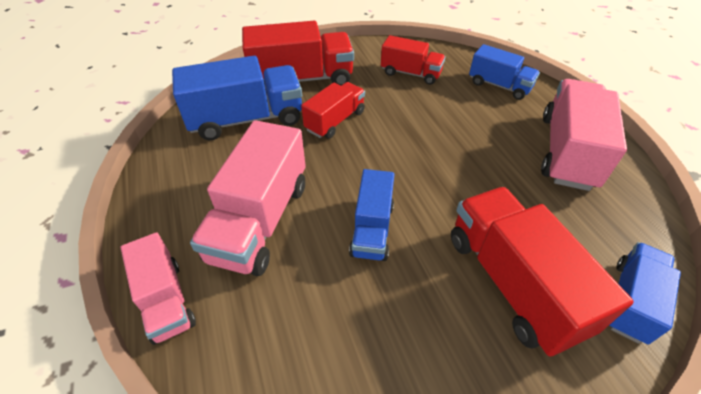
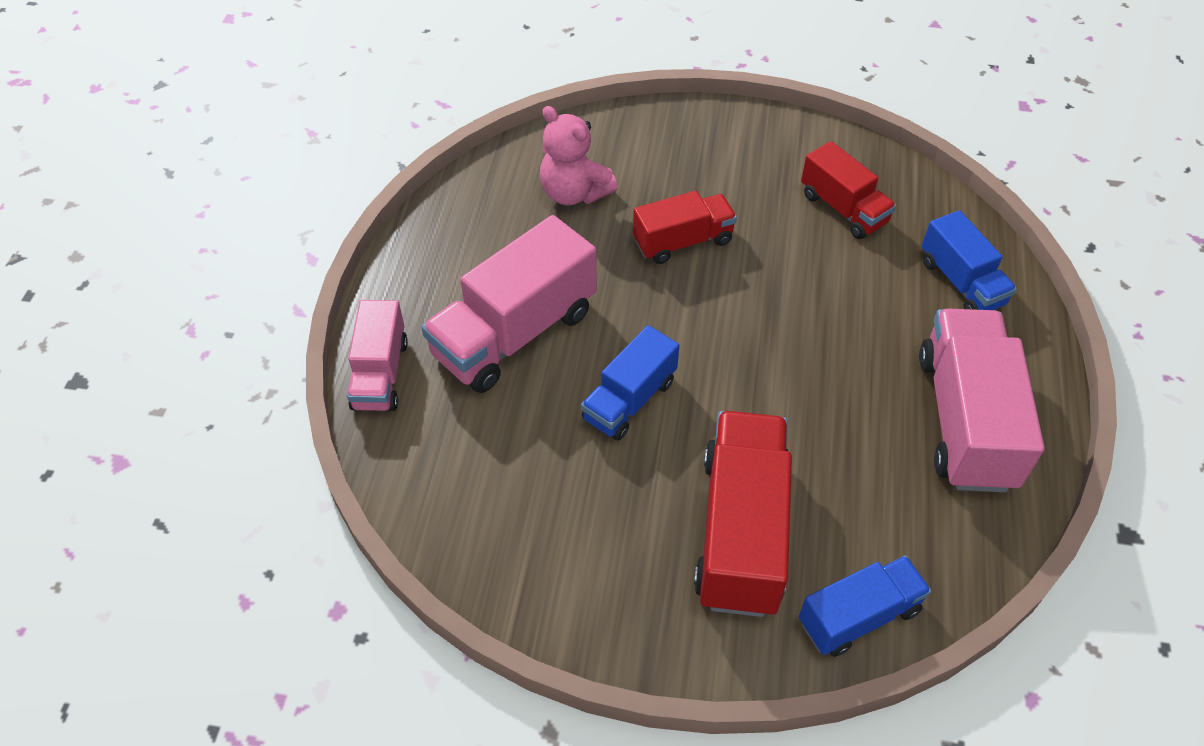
camera: 30 degrees right, 5 degrees up
(247, 119) = (574, 193): blue truck -> pink teddy bear
(302, 79) = (681, 158): red truck -> none
(567, 151) = (965, 420): pink truck -> pink truck turned 45 degrees counterclockwise

